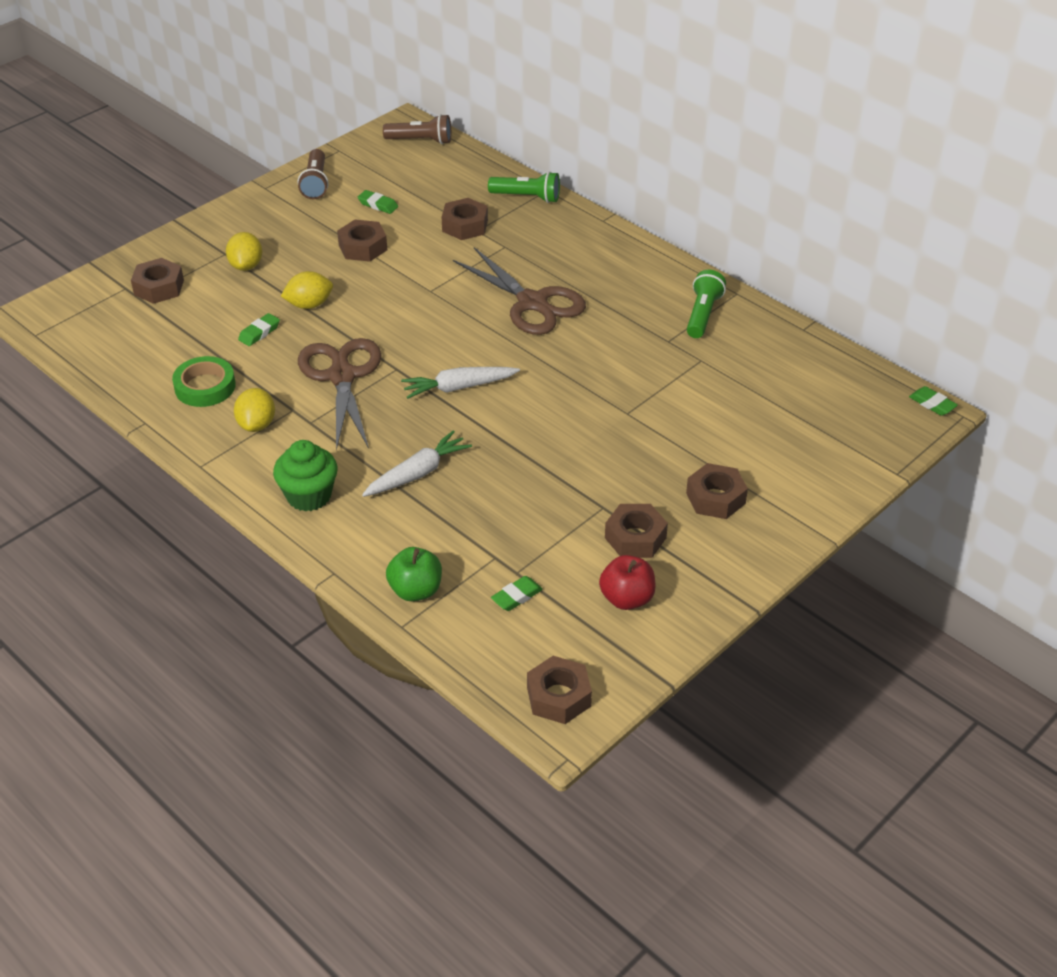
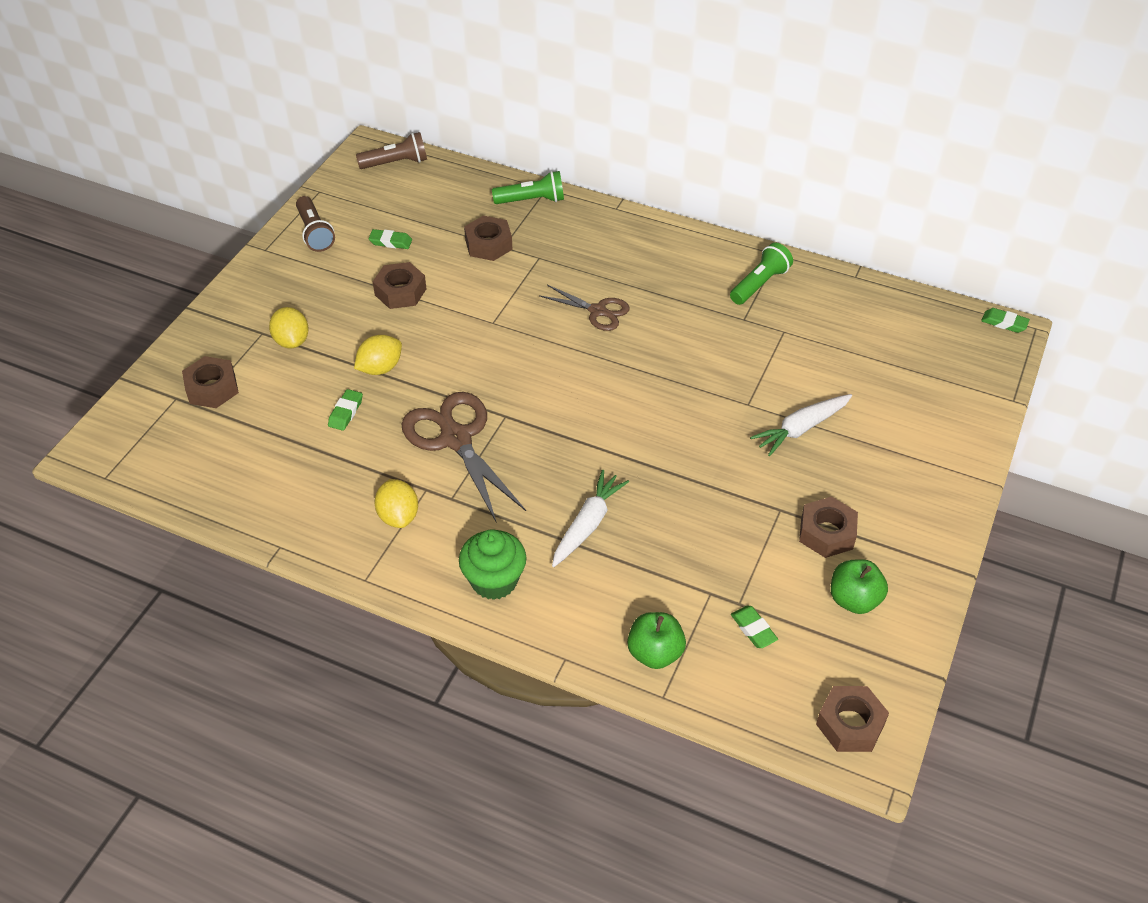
camera: 20 degrees left, 5 degrees up
(205, 386) = (321, 488): green tape -> none
(458, 387) = (576, 420): white carrot -> white carrot (801, 429)
(516, 596) = (753, 629): green eraser -> green eraser turned 60 degrees counterclockwise
(532, 303) = (597, 311): brown scissors -> brown scissors, size x0.58
(627, 598) = (854, 599): red apple -> green apple
(702, 314) = (759, 284): green flashlight -> green flashlight turned 45 degrees clockwise
(715, 498) = (874, 470): brown nut -> none

